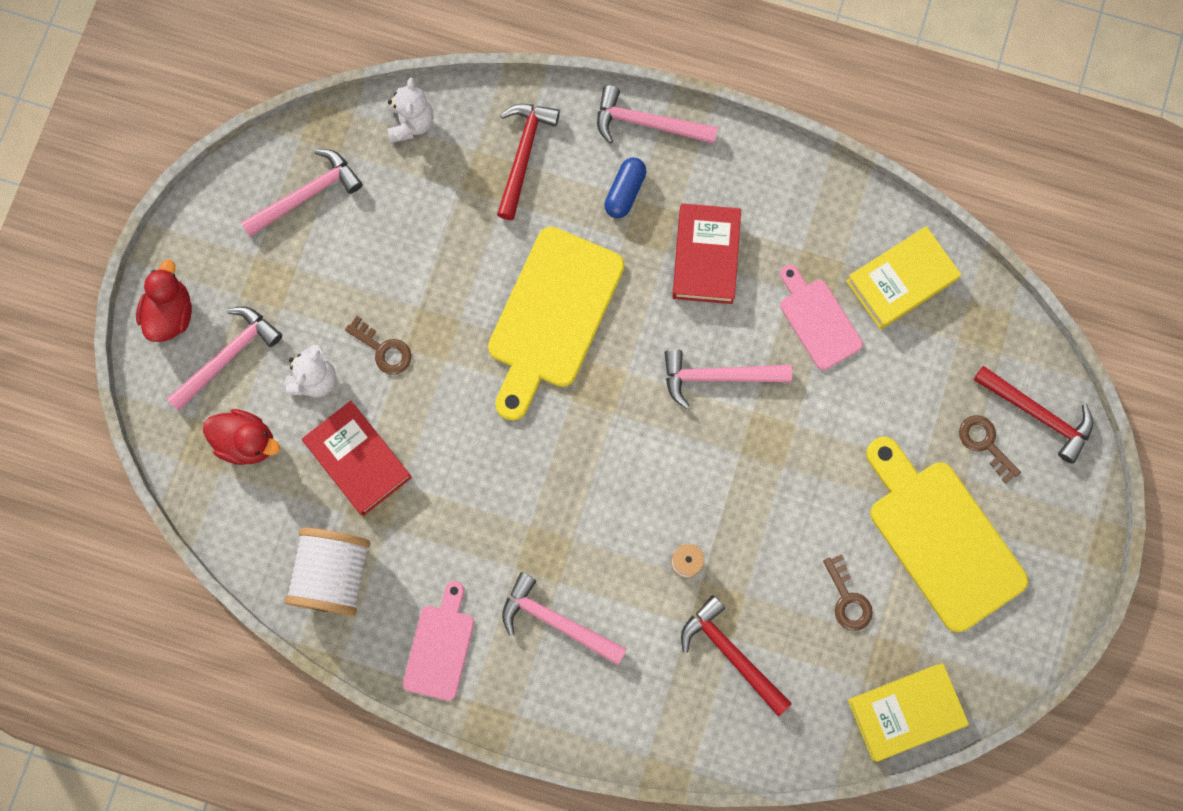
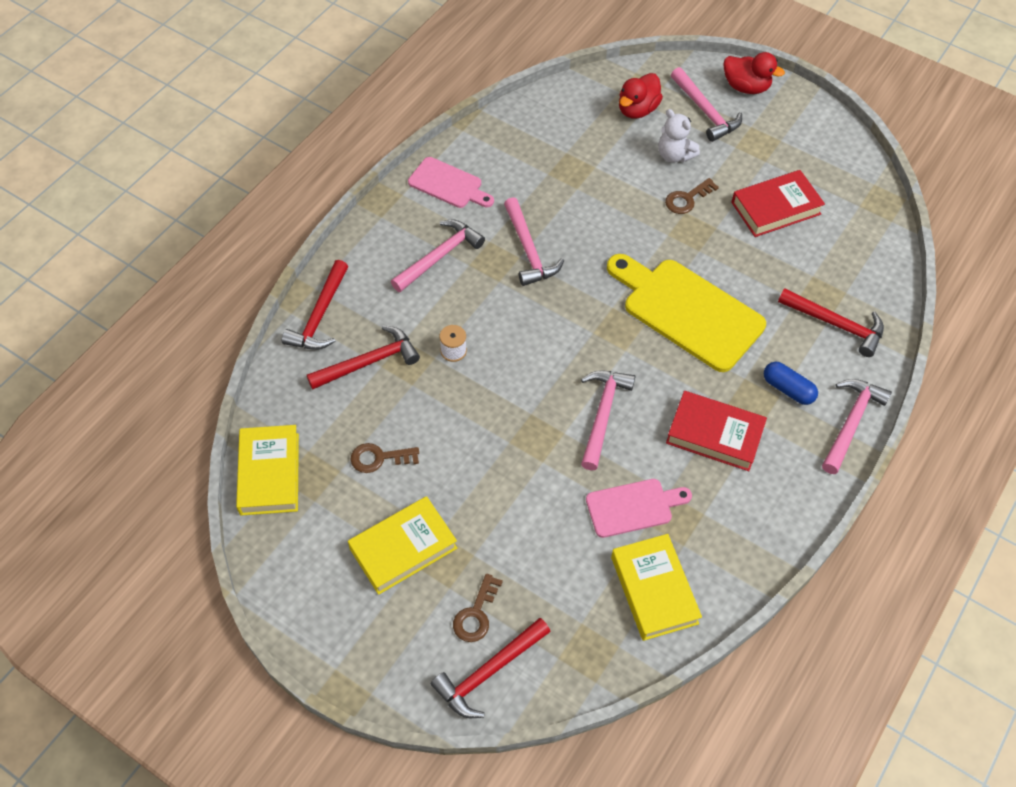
camera: 105 degrees right, 20 degrees down
(307, 195) = (825, 179): pink hammer -> pink hammer (528, 250)
(333, 574) = (524, 137): white spool -> none
(358, 460) = (604, 167): red book -> red book (775, 208)
(411, 123) = (877, 256): white teddy bear -> none
(685, 735) = (320, 316): none -> red hammer
(941, 538) = (403, 548): yellow cutting board -> yellow book
(985, 443) = (476, 614): brown key -> brown key turned 135 degrees clockwise

